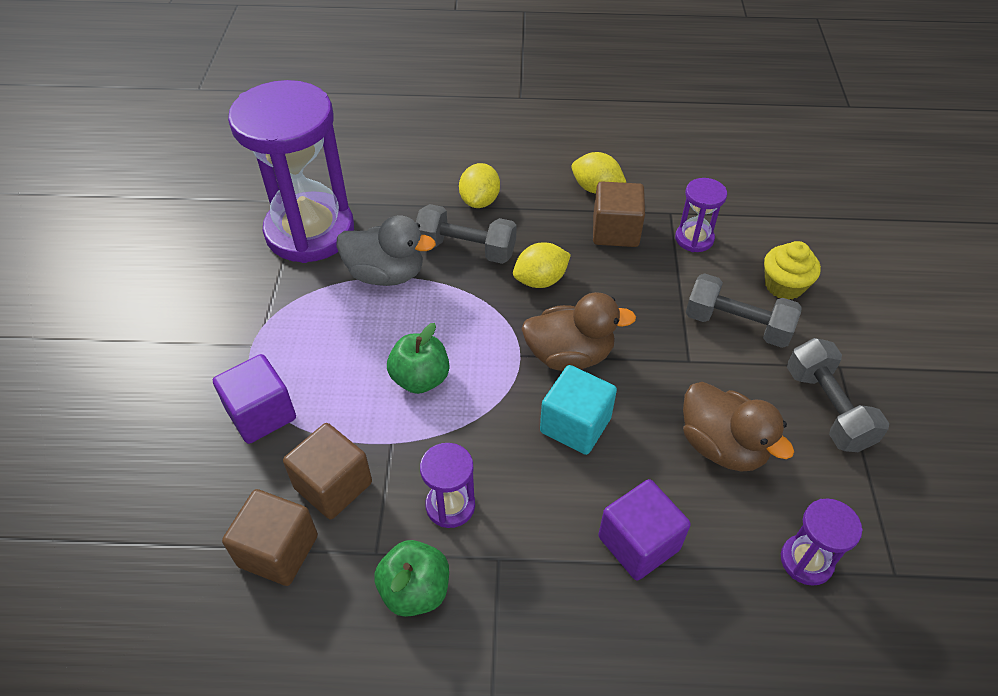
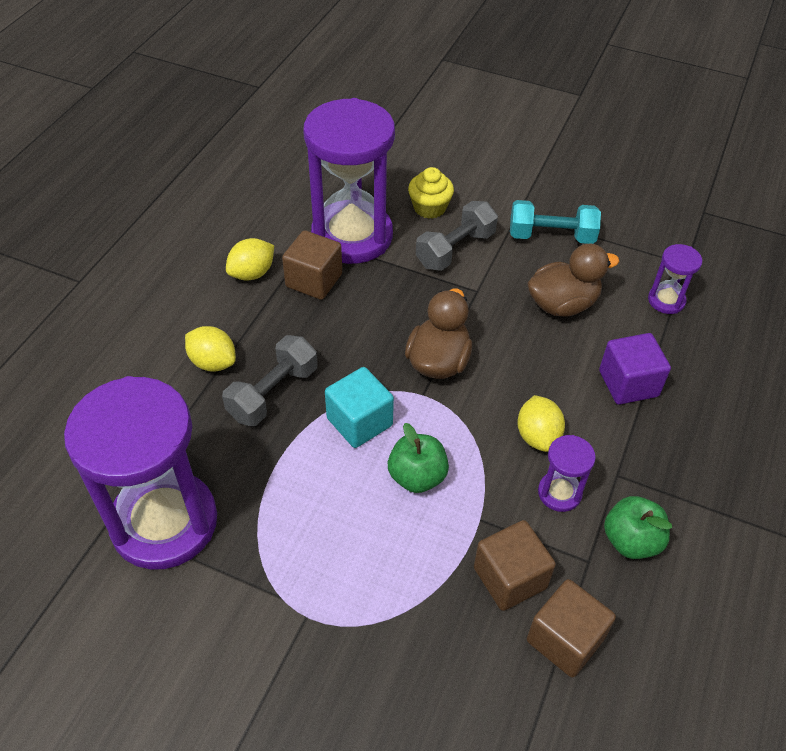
camera: 70 degrees left, 0 degrees up
(261, 414) = (403, 624): purple cube -> none
(386, 274) = (270, 468): grey duck -> none
(540, 280) = (344, 351): yellow lemon -> yellow lemon (537, 436)
(575, 425) = (511, 383): turquoise cube -> turquoise cube (359, 422)
(694, 239) = (352, 236): purple hourglass -> purple hourglass, size x2.32
(827, 408) = (551, 236): grey dumbbell -> turquoise dumbbell

